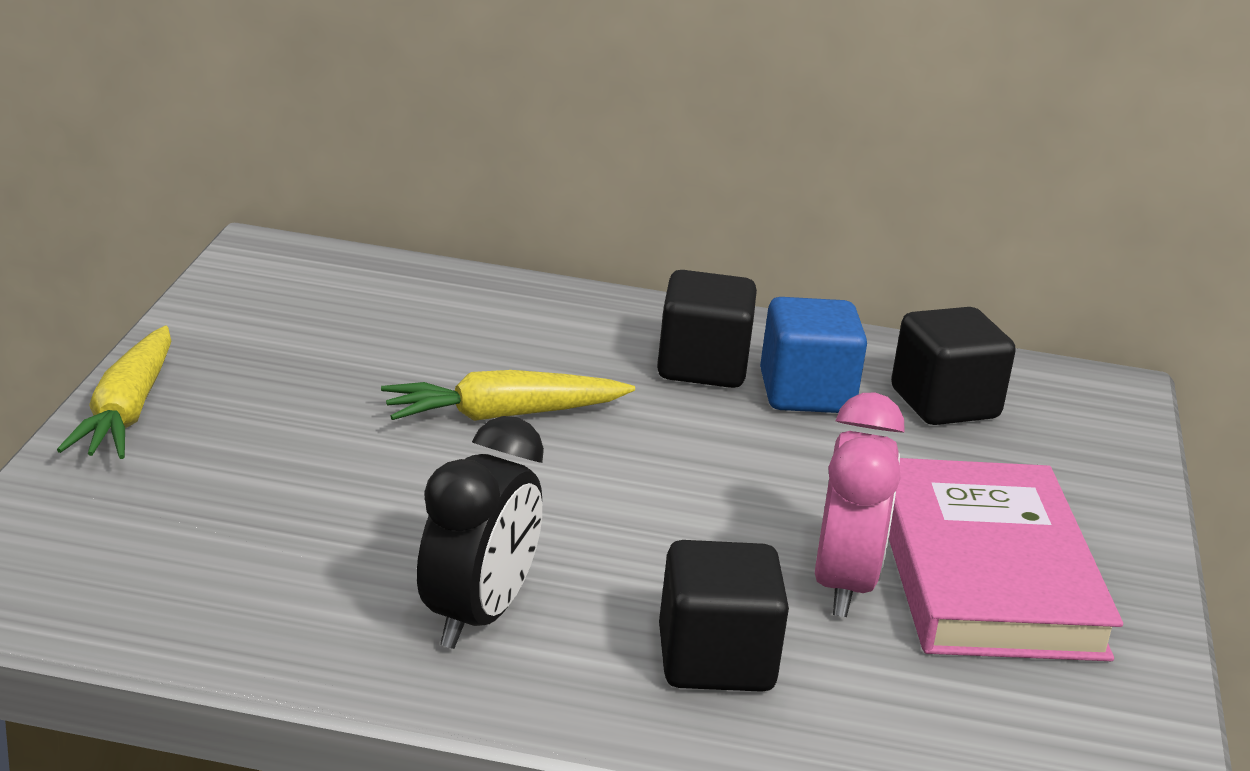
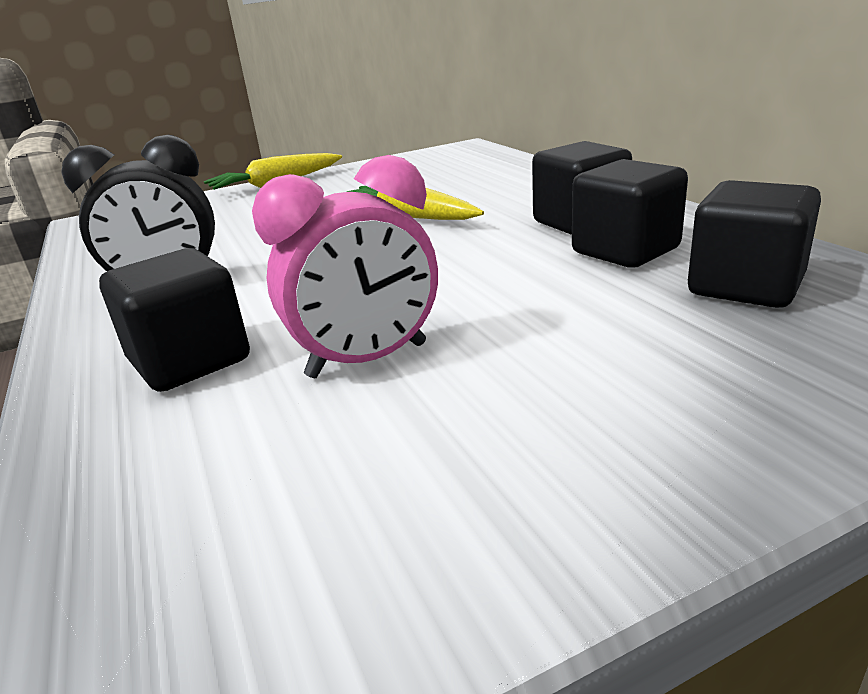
camera: 60 degrees right, 0 degrees up
(806, 393) = (625, 251): blue cube -> black cube
(985, 572) = (498, 407): pink book -> none

